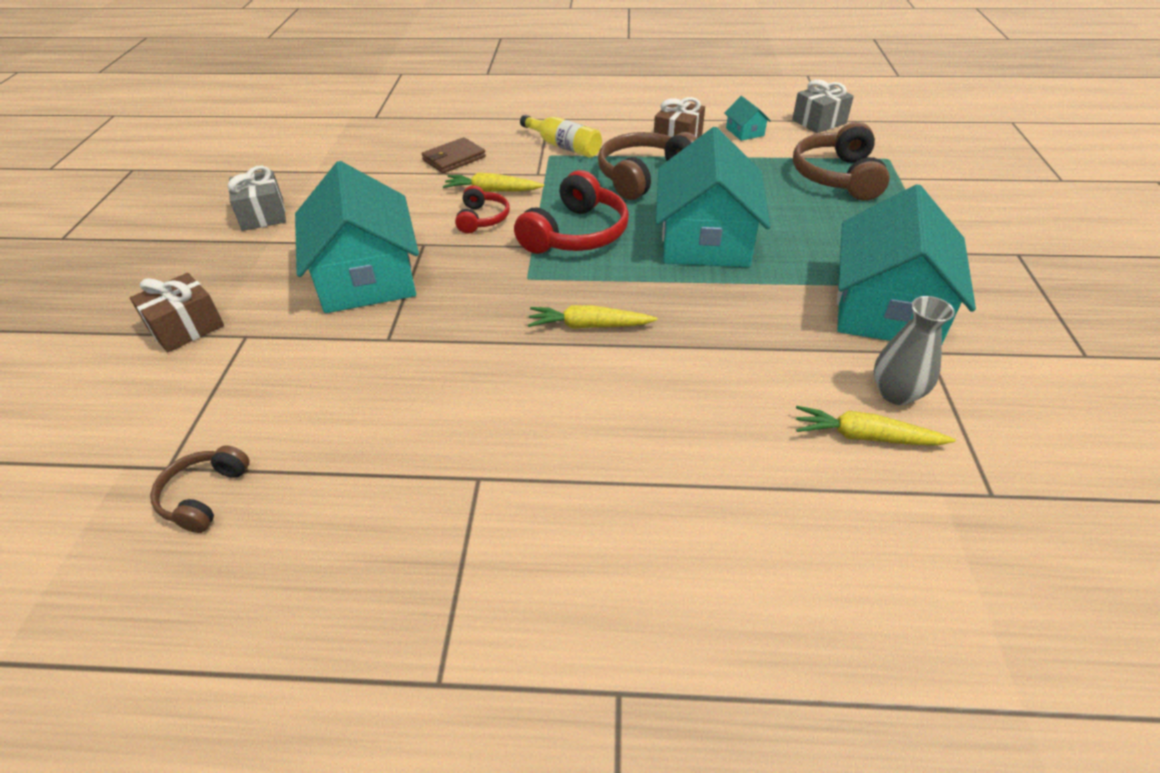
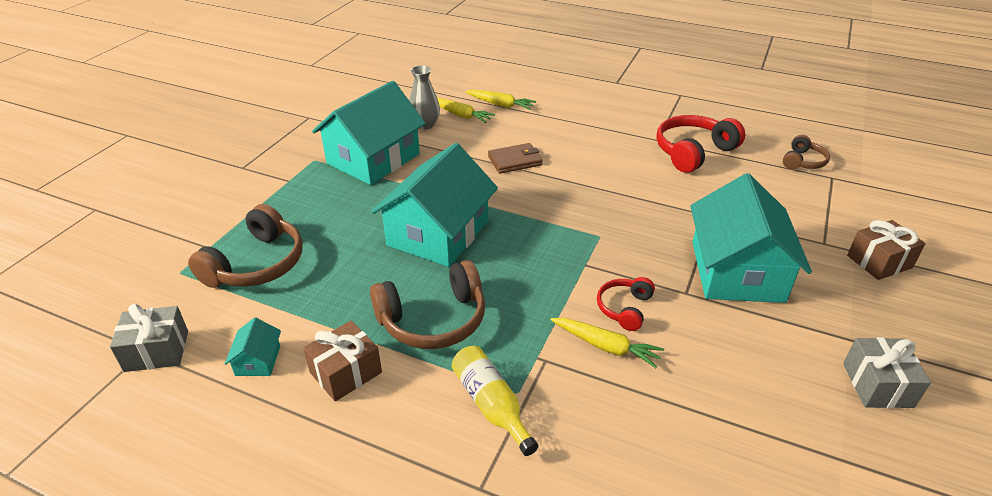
camera: 160 degrees left, 5 degrees down
(454, 159) = (644, 425): brown wallet -> brown wallet (515, 161)
(576, 234) = (541, 266): red headphones -> red headphones (693, 152)
(589, 326) = (569, 192): yellow carrot -> yellow carrot (500, 105)

